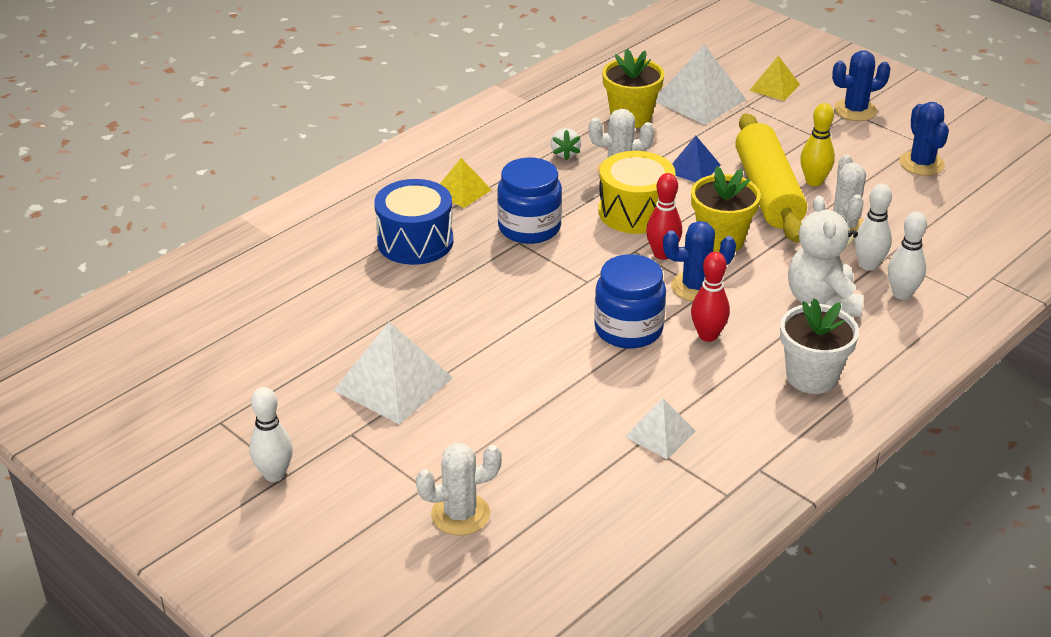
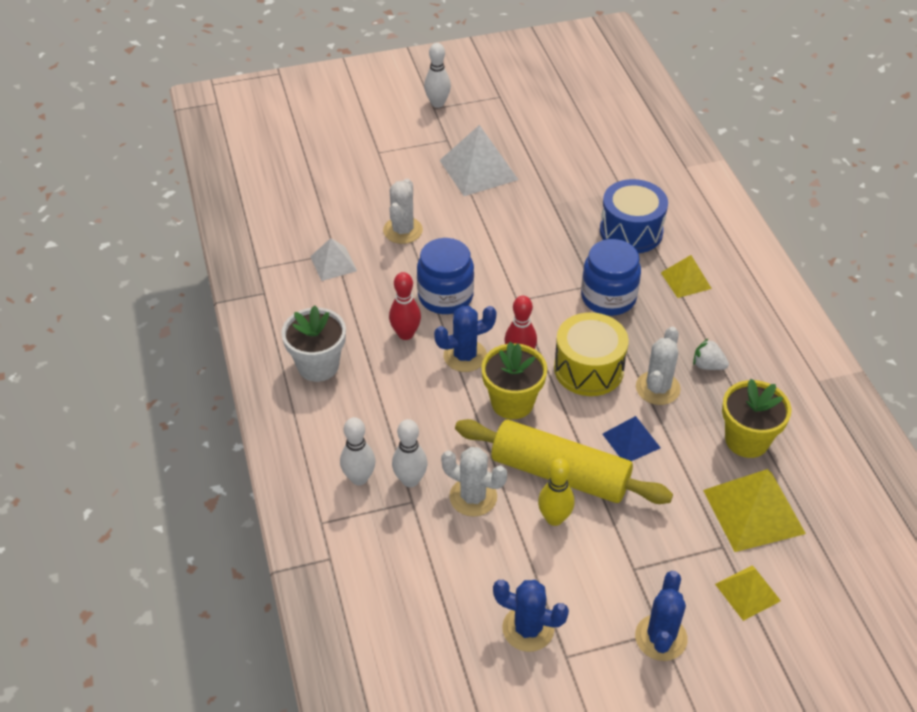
camera: 120 degrees right, 10 degrees up
(460, 514) = (344, 157): white cactus -> white cactus (402, 230)
(695, 287) = (465, 356): blue cactus -> blue cactus turned 45 degrees clockwise
(699, 100) = (753, 511): white pyramid -> yellow pyramid
(822, 301) = (391, 421): white teddy bear -> none

